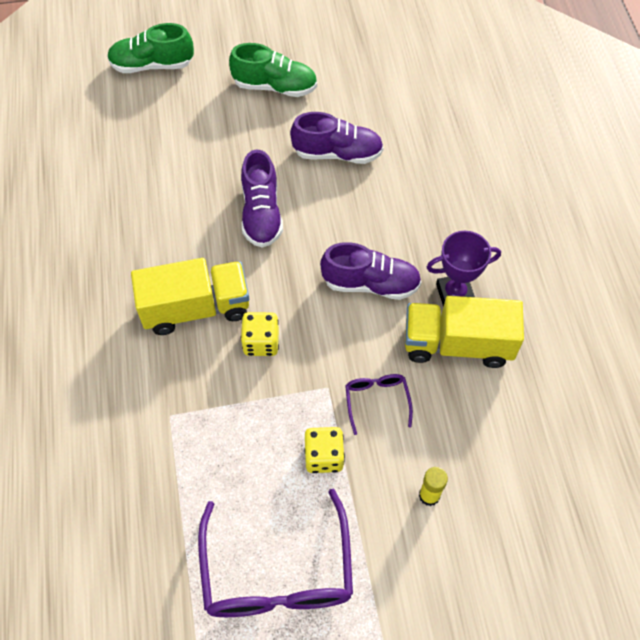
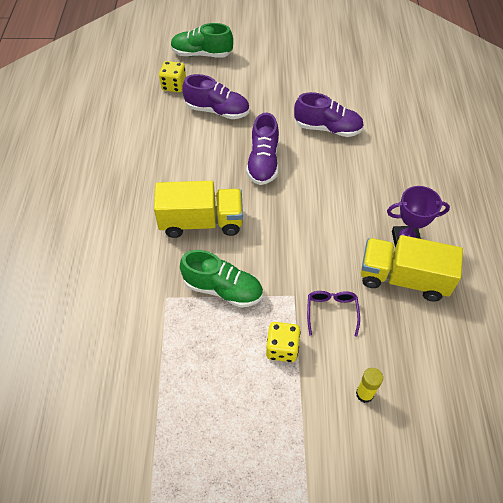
camera: 10 degrees right, 5 degrees down
(261, 342) = (247, 254): yellow dice -> yellow dice (174, 86)
(275, 86) = (288, 78): green shoe -> green shoe (223, 289)
(277, 571) = (228, 434): purple glasses -> none
(370, 284) = (339, 223): purple shoe -> purple shoe (217, 111)

